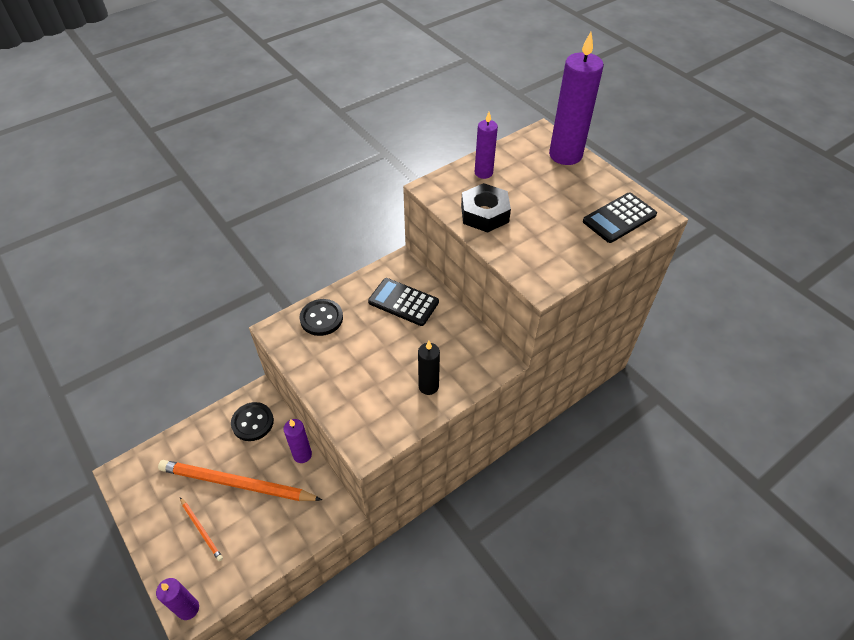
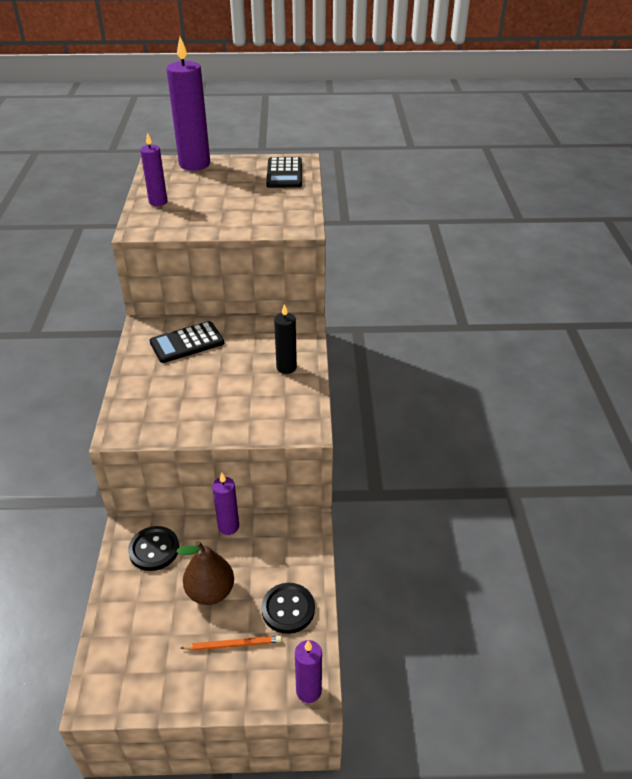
camera: 55 degrees left, 10 degrees down
(237, 484) = (210, 592): orange pencil -> brown pear
(321, 318) = (142, 398): black button -> black button (288, 609)
(484, 214) = (201, 220): black nut -> none

